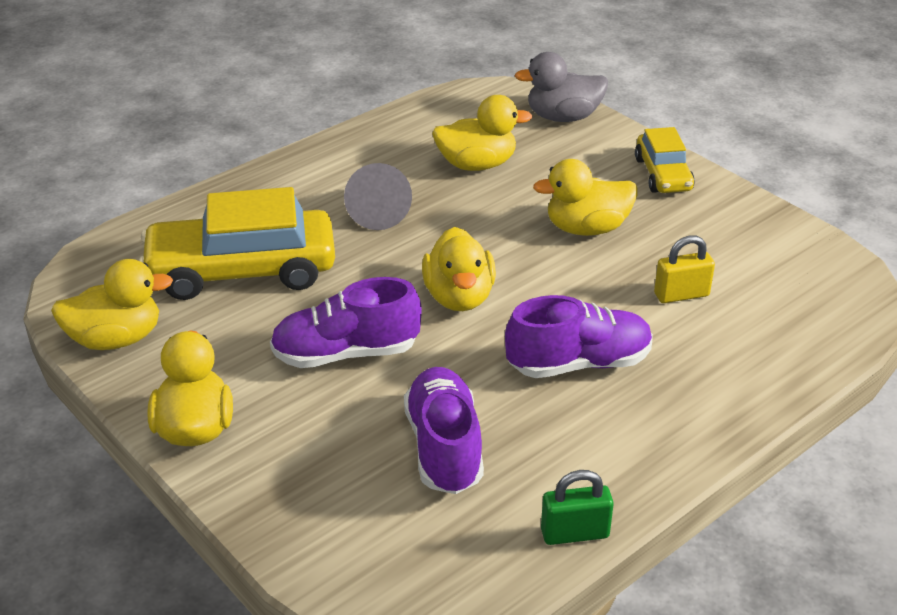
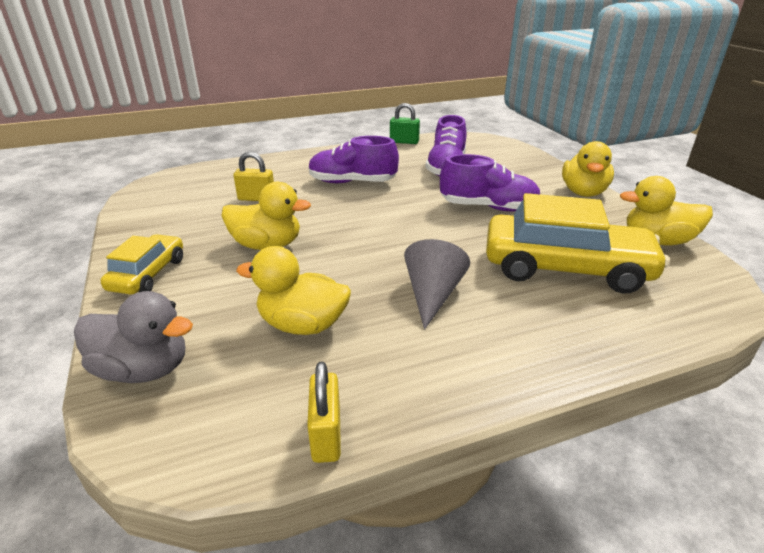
camera: 160 degrees left, 5 degrees down
(409, 113) = (326, 435): none -> yellow padlock
(459, 297) = (399, 221): yellow duck -> none

